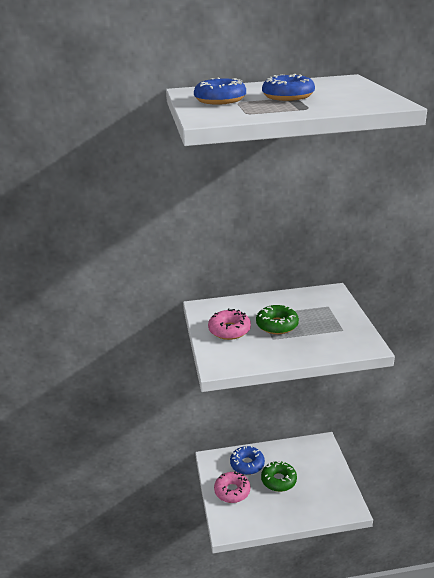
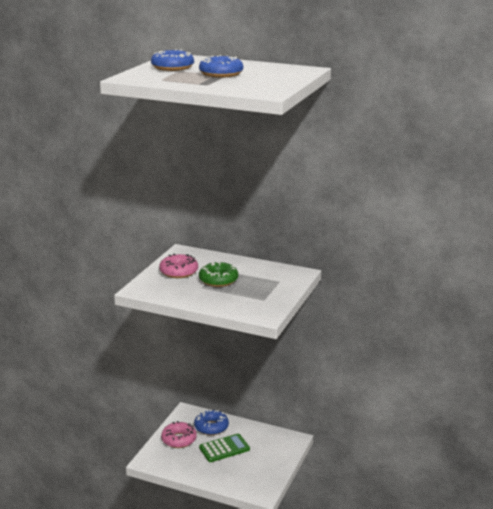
camera: 30 degrees right, 5 degrees down
(278, 480) = (224, 448): green donut -> green calculator

